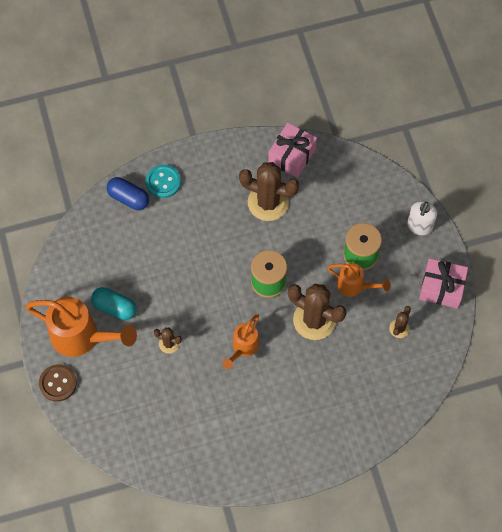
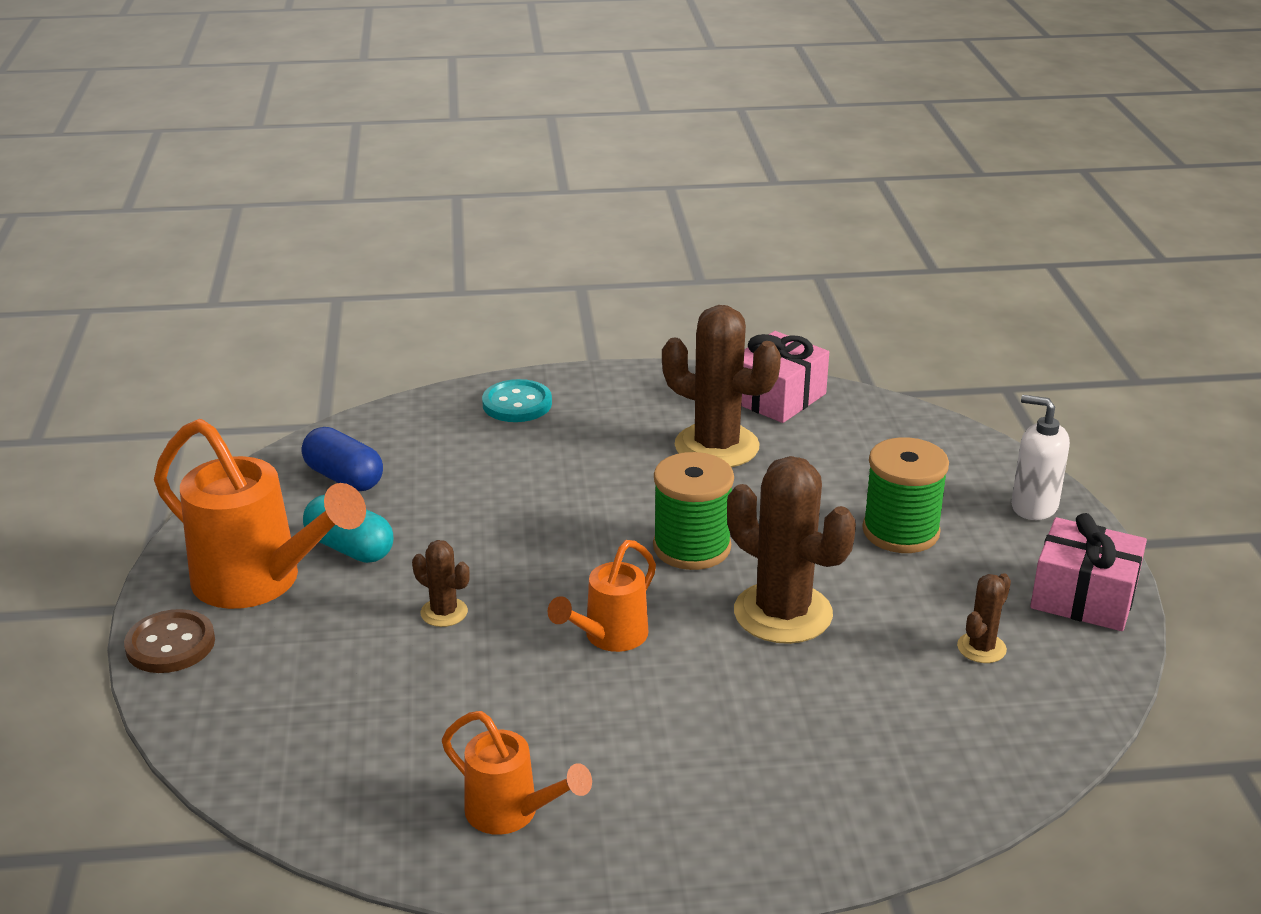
camera: 10 degrees right, 35 degrees down
(128, 198) = (442, 416): blue capsule -> blue capsule (344, 478)
(355, 286) = (883, 574): orange watering can -> orange watering can (512, 814)
(419, 226) = (1033, 506): white soap dispenser -> white soap dispenser turned 90 degrees clockwise

